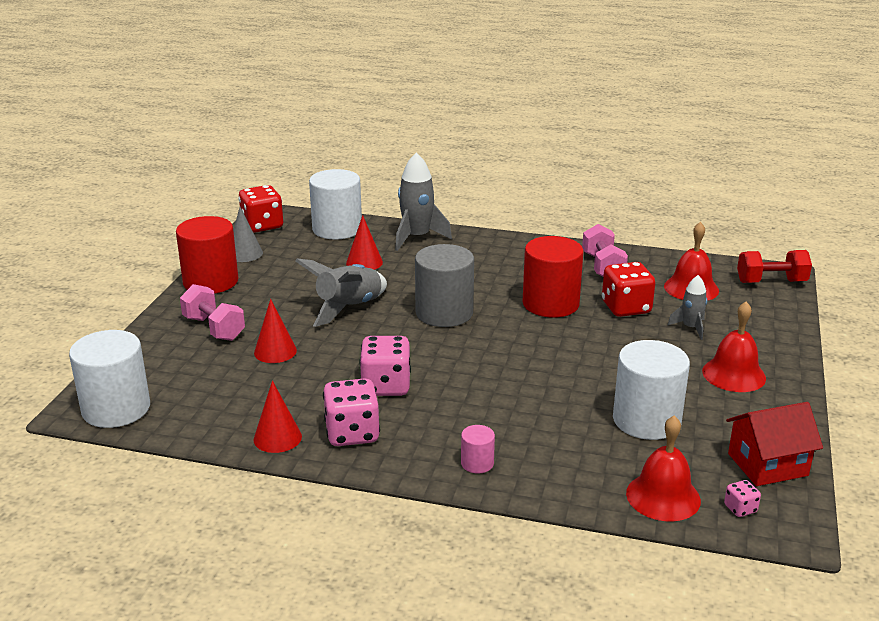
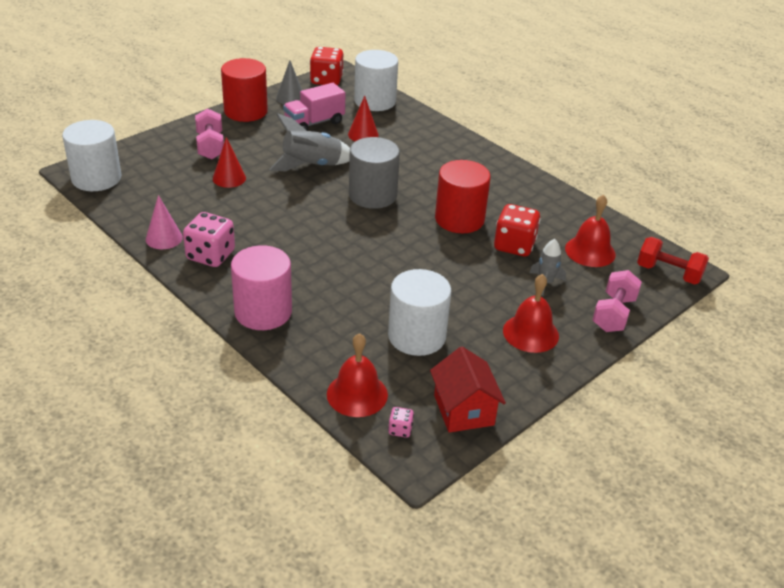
camera: 30 degrees right, 10 degrees up
(277, 438) = (164, 238): red cone -> pink cone
(300, 268) = (314, 123): none -> pink truck
(386, 386) = (269, 232): pink dice -> none
(417, 237) = (424, 128): grey rocket -> none
(477, 463) = (263, 312): pink cylinder -> pink cylinder, size x2.18
(603, 267) = (539, 205): pink dumbbell -> pink dumbbell (613, 314)
(767, 464) = (463, 410): red house -> red house turned 60 degrees clockwise

